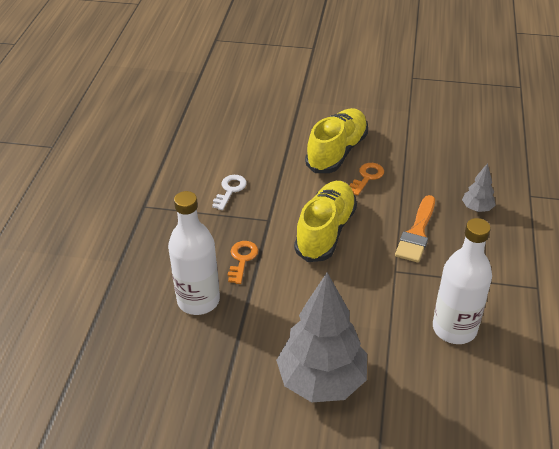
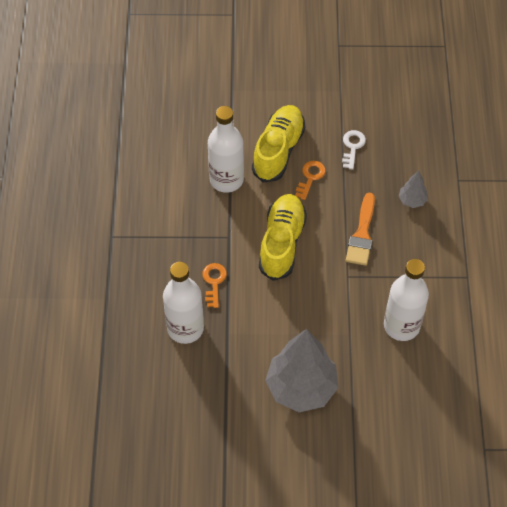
camera: 10 degrees left, 15 degrees up
(230, 190) = (187, 208): white key -> white key (352, 147)
(277, 170) = (226, 180): none -> white bottle

